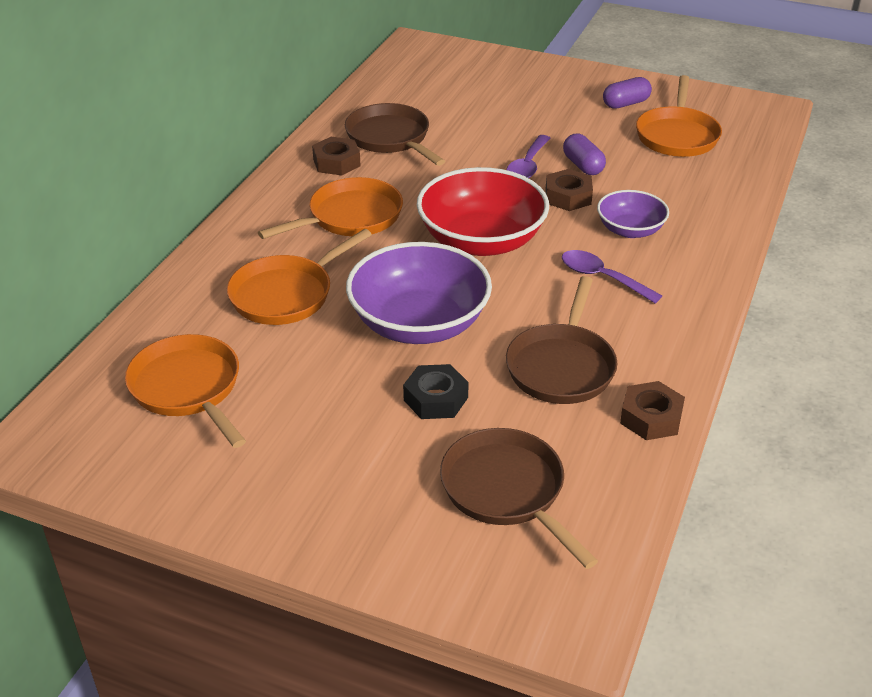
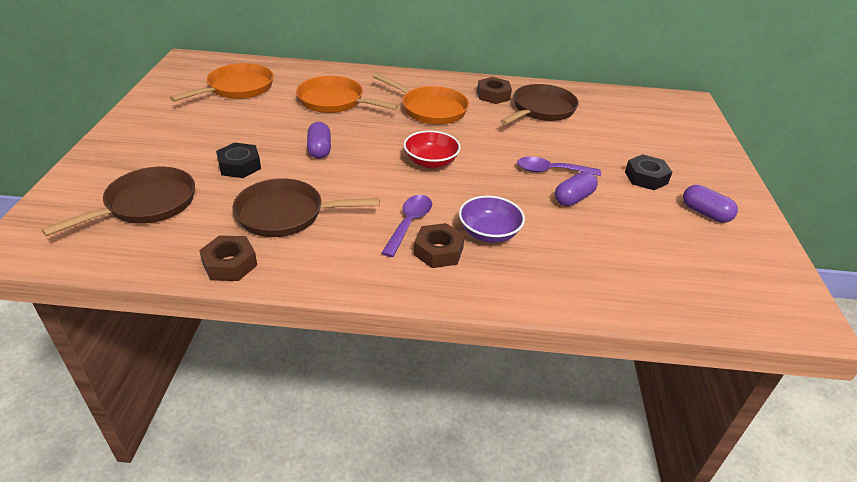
camera: 70 degrees right, 0 degrees up
(419, 323) = (319, 149): purple bowl -> purple capsule
(481, 241) = (431, 162): red bowl -> red bowl, size x0.55
(558, 115) = (646, 177): none -> black nut
(568, 197) = (518, 195): brown nut -> brown nut (438, 251)
(677, 135) = (676, 250): orange pan -> none

